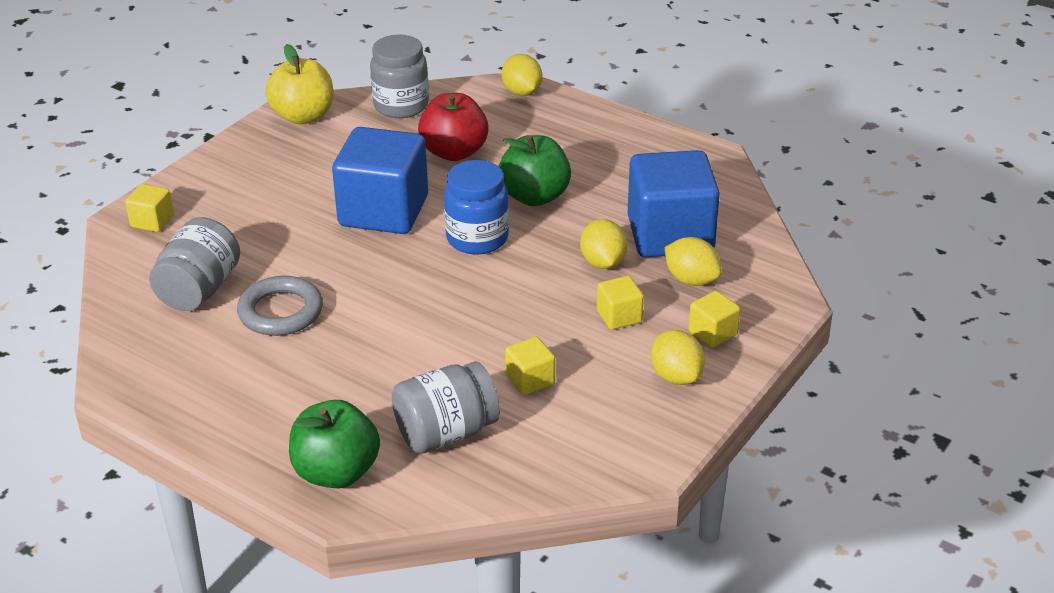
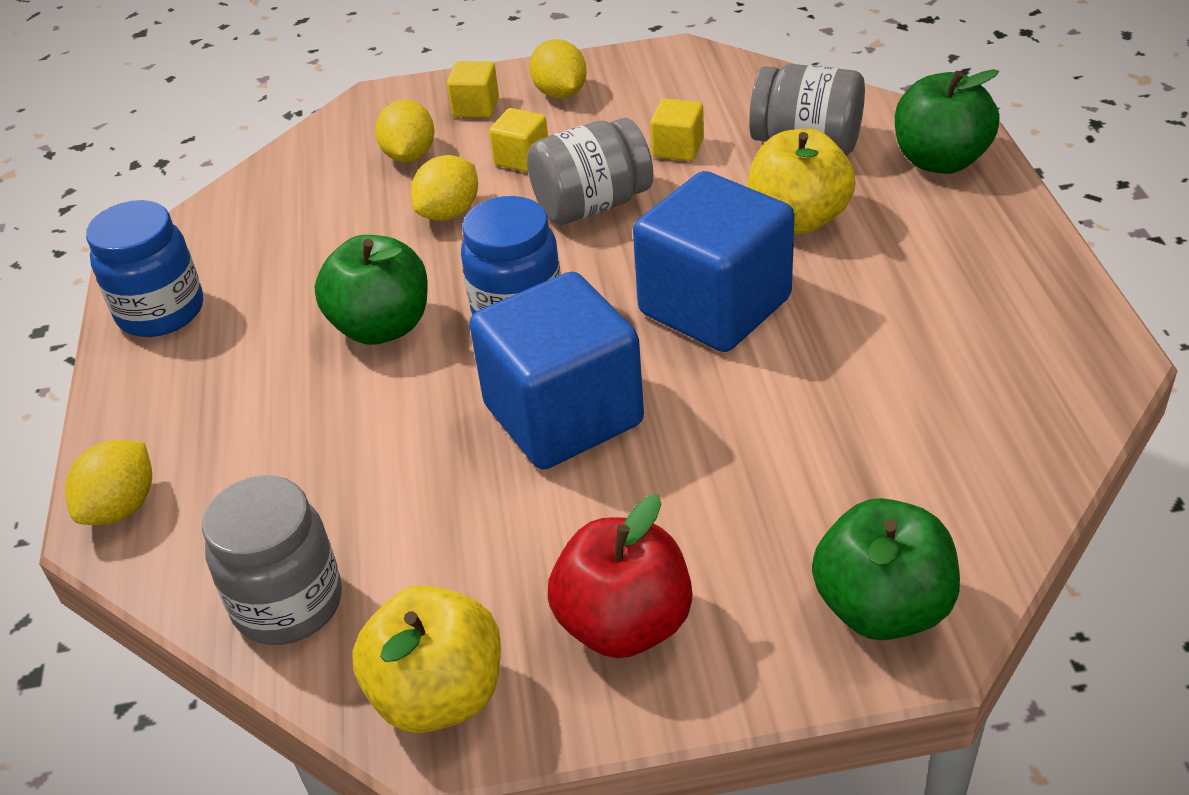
camera: 130 degrees left, 5 degrees up
(152, 221) = (882, 608): yellow cube -> green apple
(199, 290) = (908, 435): grey jar -> grey jar (592, 205)
(281, 312) = (836, 346): grey ring -> none
(386, 373) = (798, 219): none -> yellow apple
(454, 152) = (358, 455): red apple -> red apple (624, 624)
(655, 145) = (161, 312): none -> blue jar
(670, 235) = (346, 204): blue cube -> blue cube (714, 306)
(676, 376) = (560, 93): yellow lemon -> yellow lemon turned 45 degrees counterclockwise

